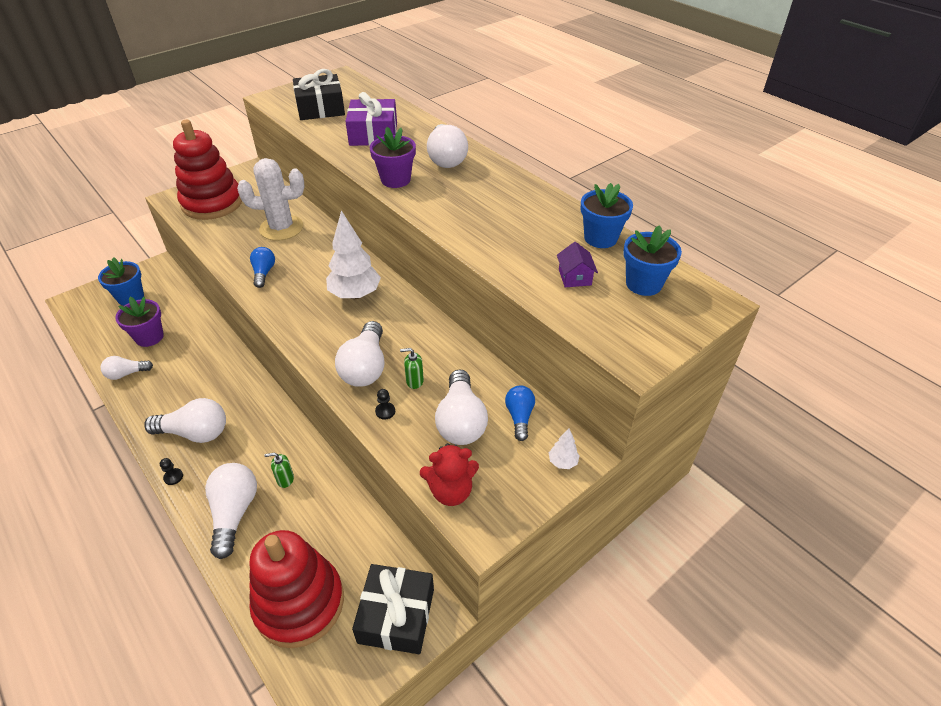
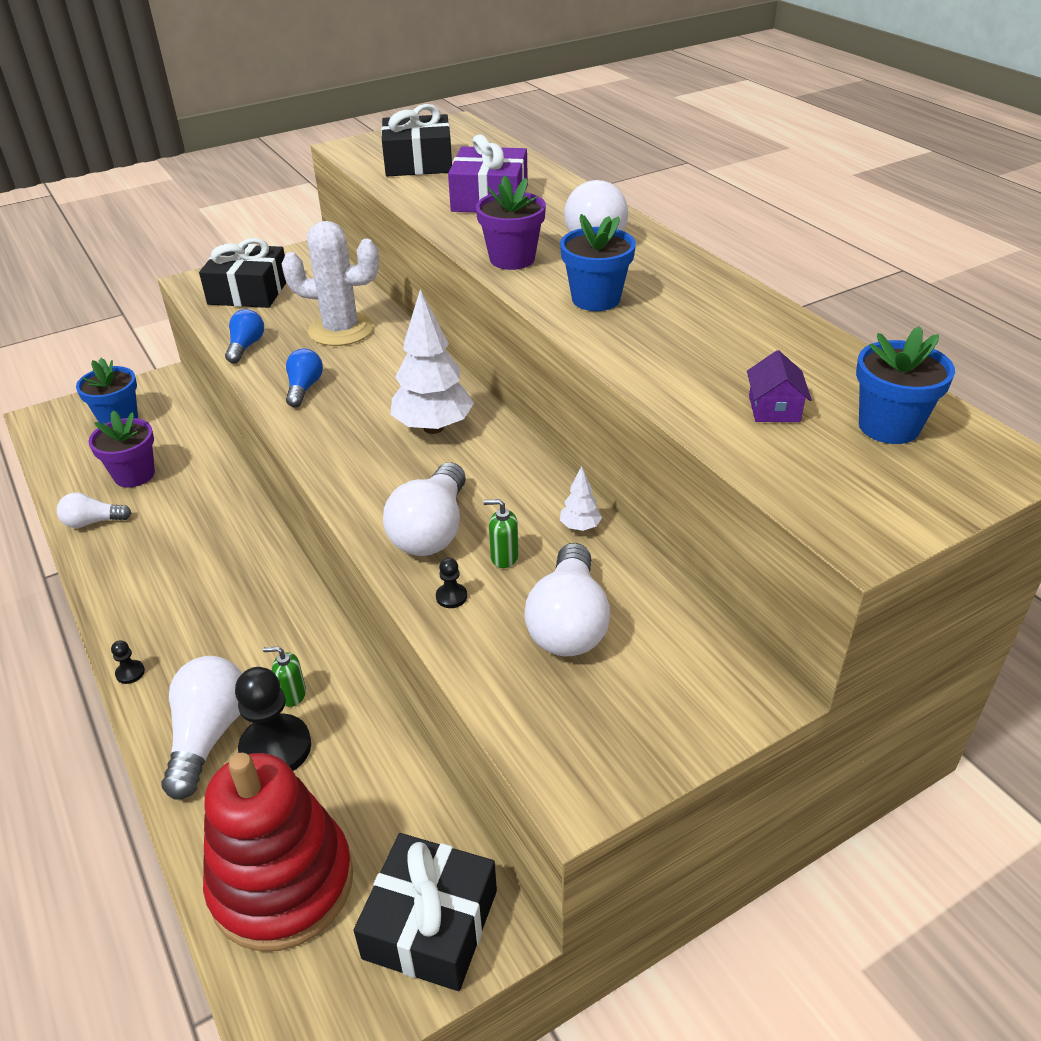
camera: 10 degrees right, 5 degrees down
(195, 433) = (173, 613): white light bulb -> none
(212, 203) = (249, 291): red stacking toy -> black gift
(280, 516) = (275, 748): none -> black pawn
(451, 491) = (536, 726): red teddy bear -> none
(519, 417) = (664, 626): blue light bulb -> blue light bulb (246, 346)
(562, 462) = (727, 702): white tree -> white tree (580, 527)
(600, 238) = (824, 356): blue flower pot -> blue flower pot (596, 299)

